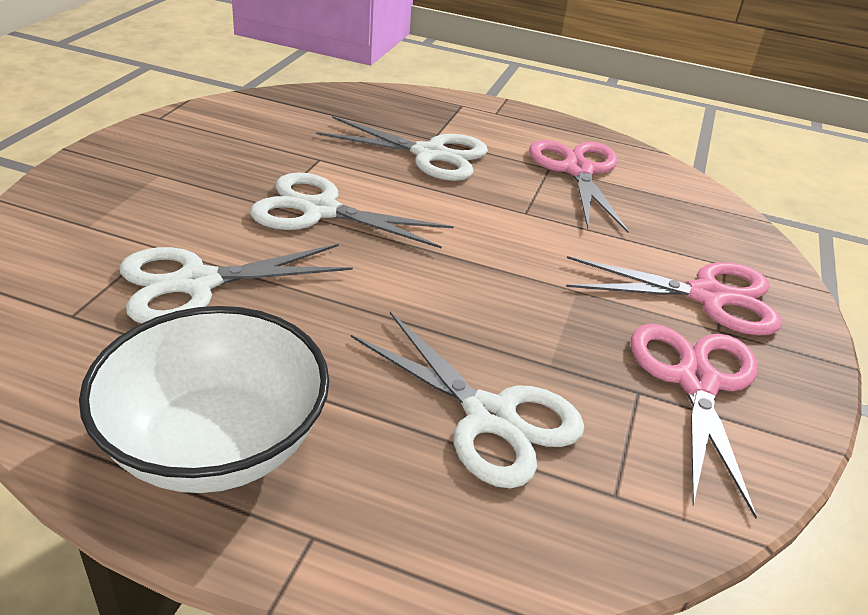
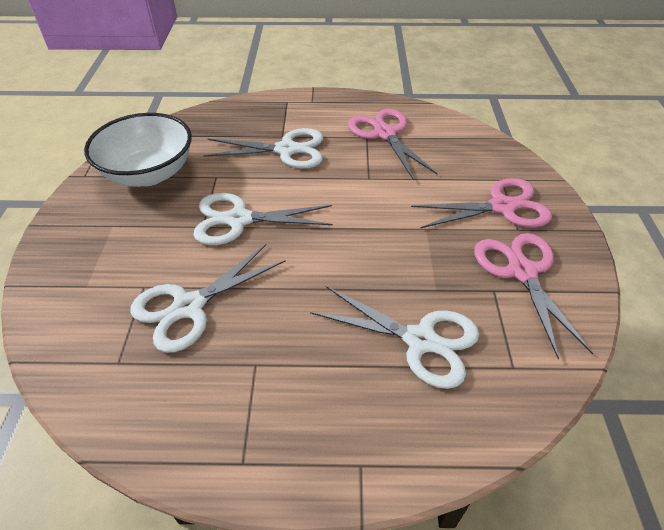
camera: 15 degrees left, 10 degrees up
(216, 444) = (268, 424): white bowl -> white bowl (149, 173)

